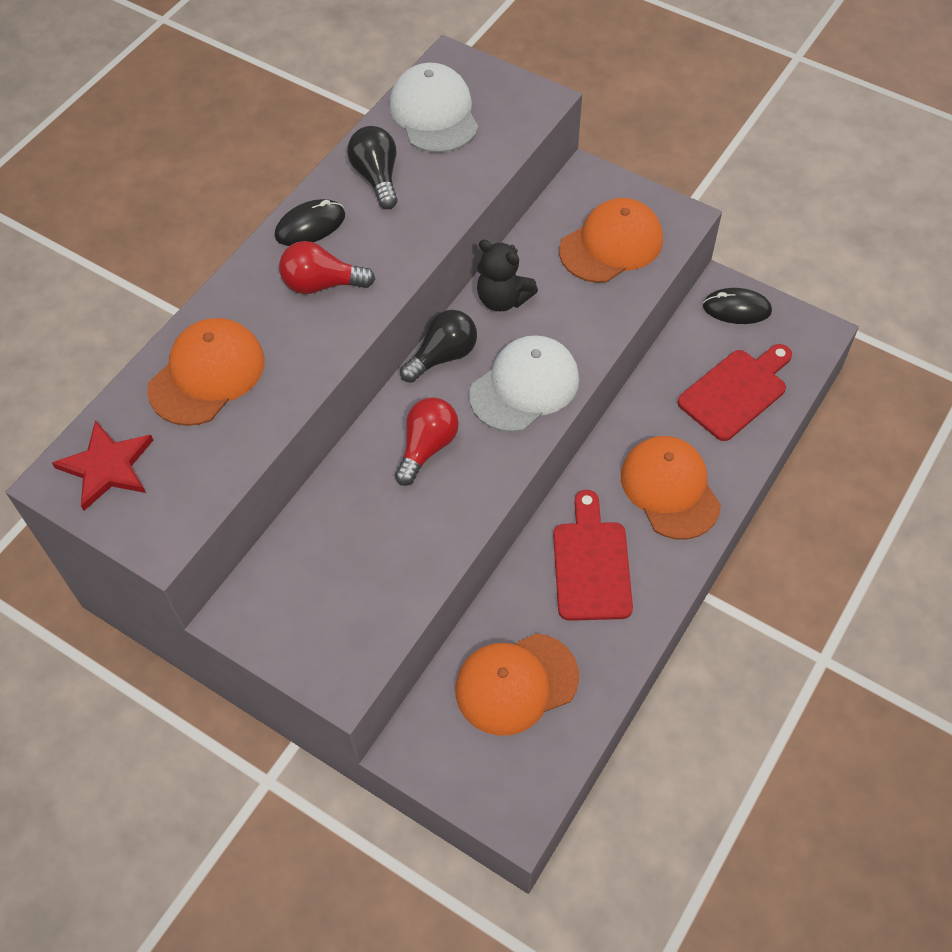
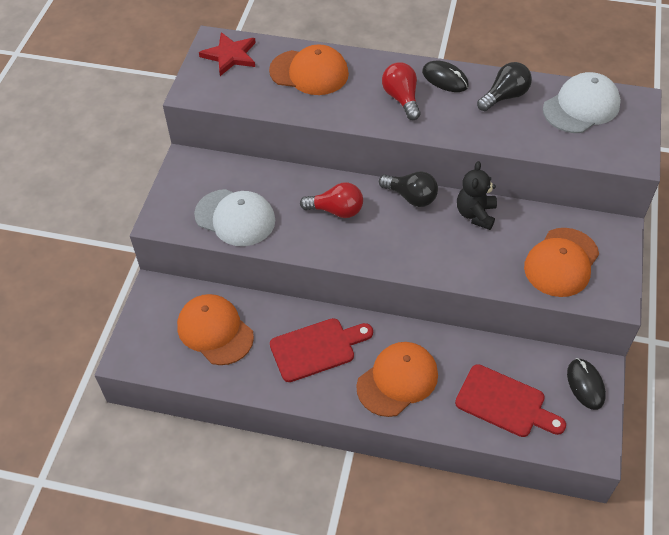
camera: 70 degrees right, 5 degrees down
(524, 386) = (408, 247): white cap -> white cap (235, 217)
(611, 245) = (561, 262): orange cap -> orange cap turned 90 degrees clockwise

